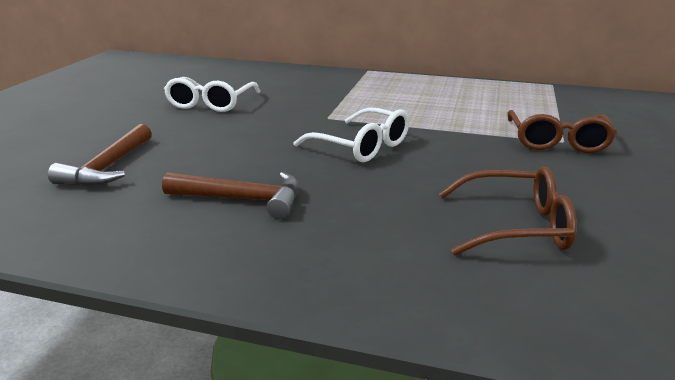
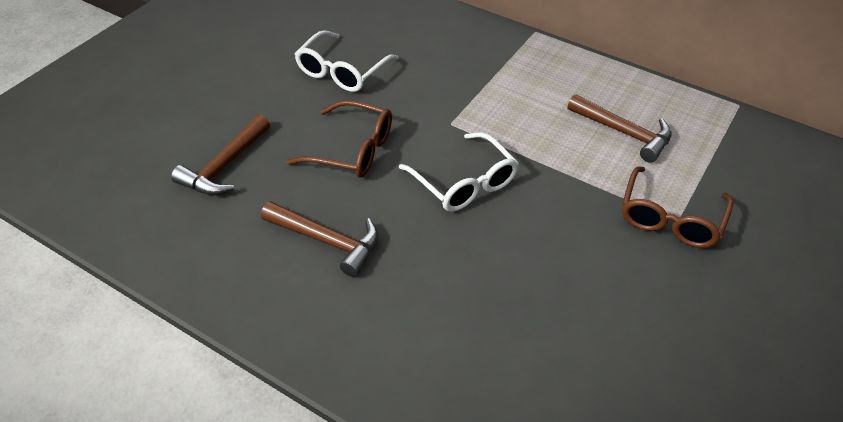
camera: 15 degrees right, 20 degrees up
(478, 105) = (624, 133): none -> brown hammer
(515, 226) = (548, 336): brown glasses -> brown glasses (352, 150)

